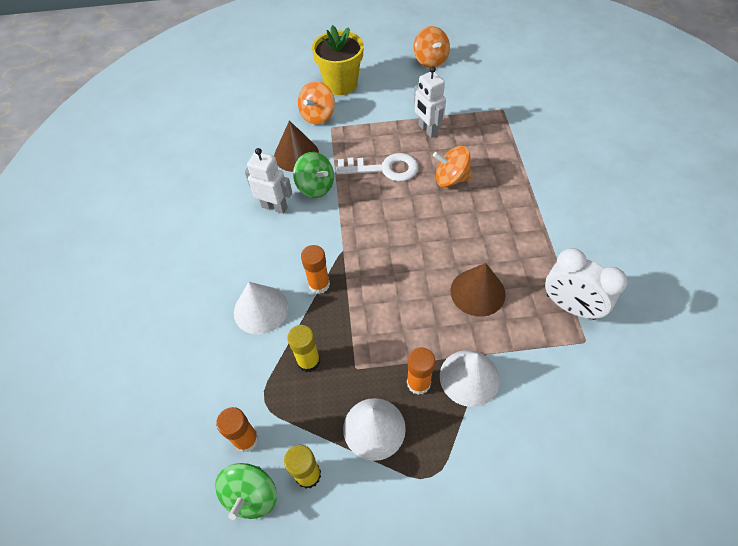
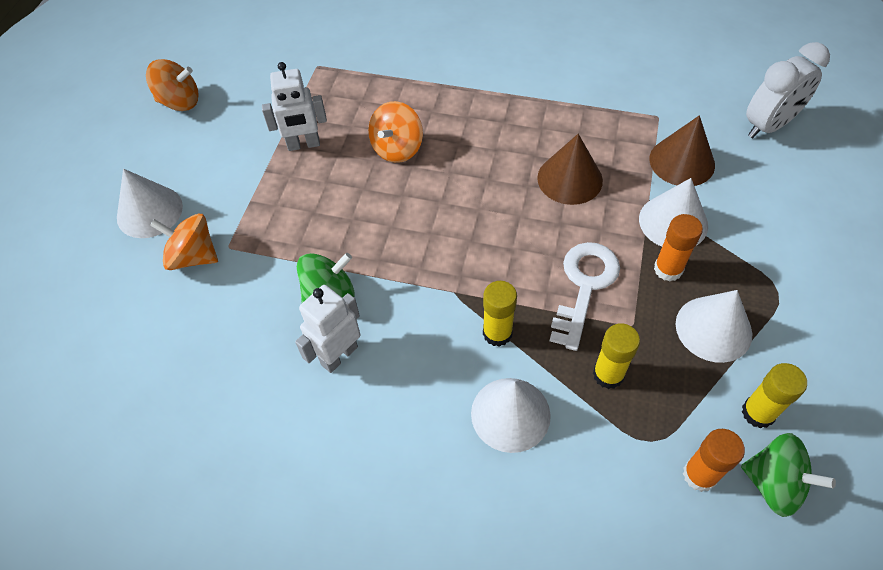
camera: 70 degrees left, 0 degrees up
(296, 154) = (254, 303): brown cone -> brown cone (682, 161)
(318, 115) = (193, 256): orange spinning top -> orange spinning top turned 150 degrees clockwise
(319, 284) = (497, 333): orange glue stick -> yellow glue stick
(341, 84) = (149, 211): yellow flower pot -> white cone
(384, 169) = (342, 209): white key -> white key (584, 287)
(570, 306) = (615, 112): white clock -> white clock (768, 125)

